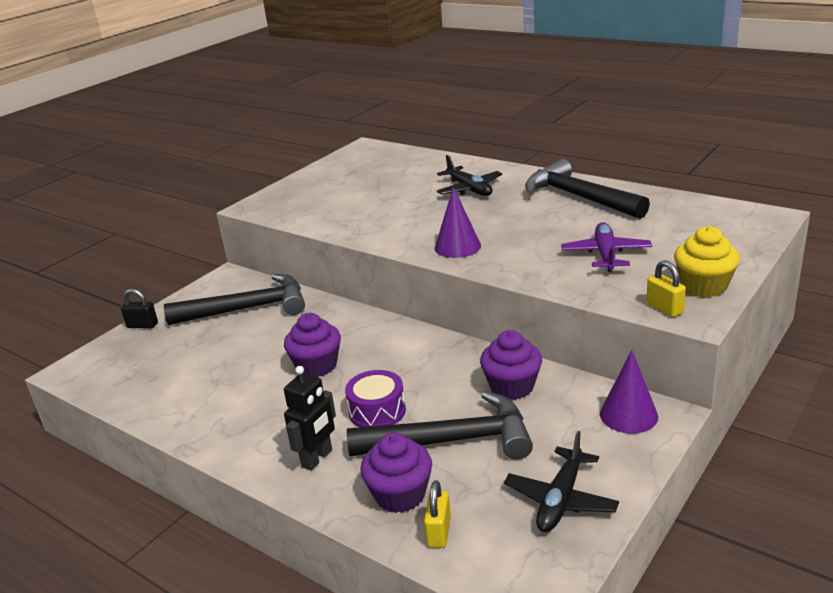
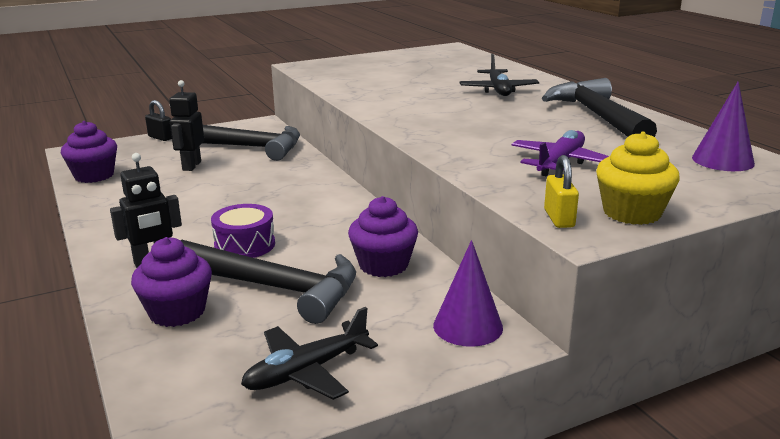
camera: 25 degrees right, 5 degrees down
(219, 347) = (191, 166): none -> black robot
(317, 366) = (243, 199): purple cupcake -> purple cupcake (94, 175)
(439, 532) = (168, 353): yellow padlock -> none
(457, 246) = (425, 125): purple cone -> purple cone (722, 160)

